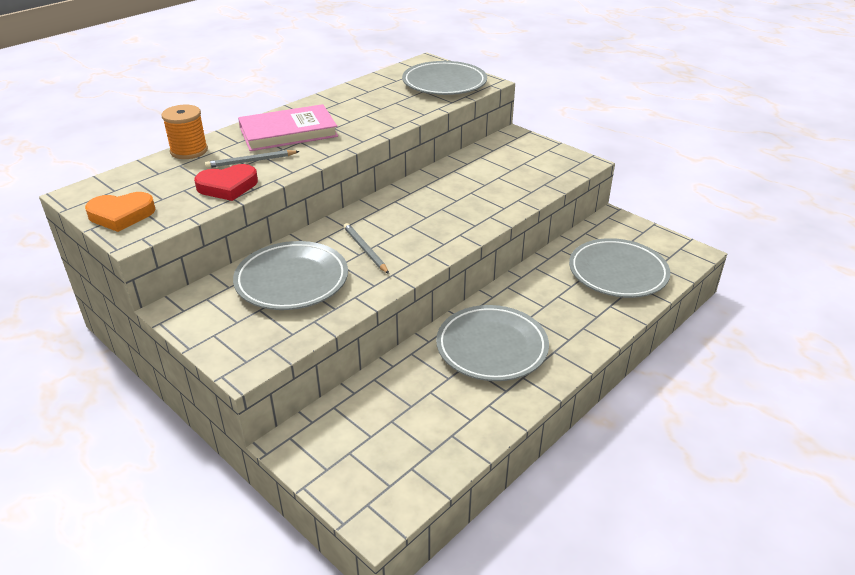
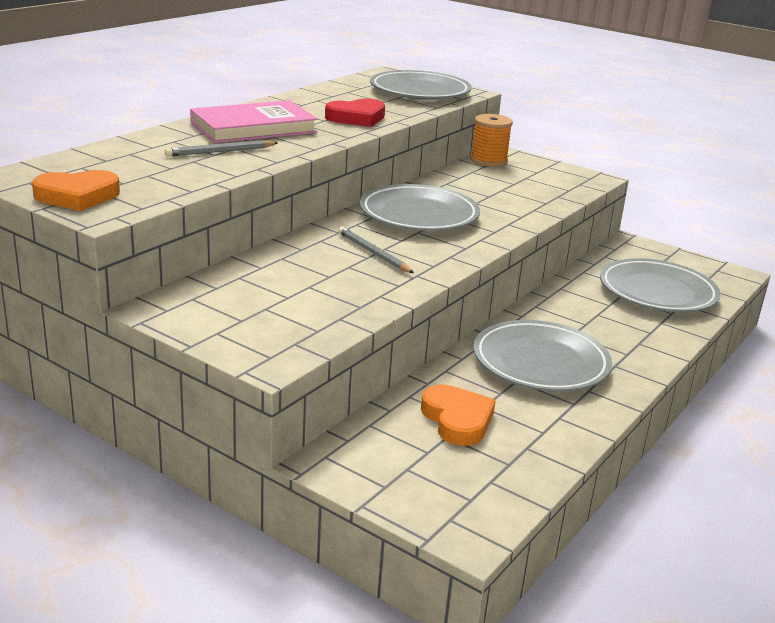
camera: 10 degrees left, 10 degrees down
(189, 151) = (136, 141): orange spool -> orange spool (488, 160)
(228, 186) = (203, 173): red heart -> red heart (357, 118)
(292, 281) = (295, 281): grey plate -> grey plate (419, 215)
(404, 404) = (457, 420): none -> orange heart

